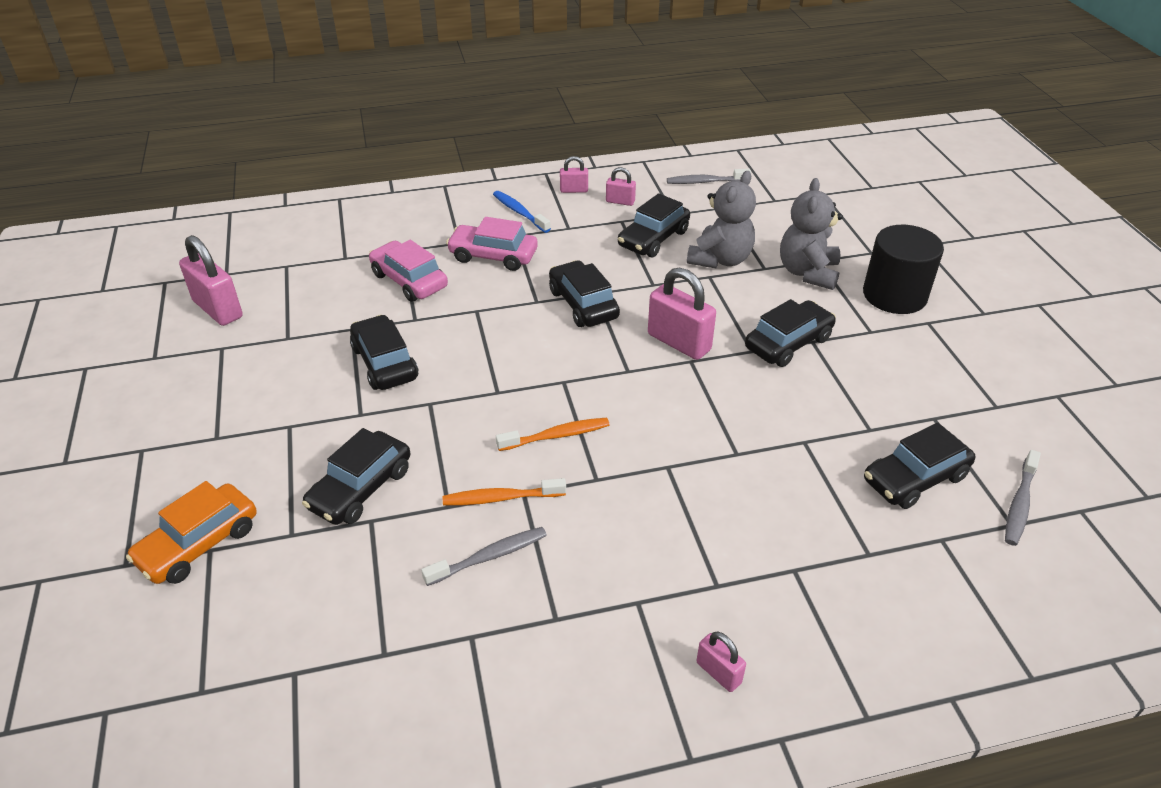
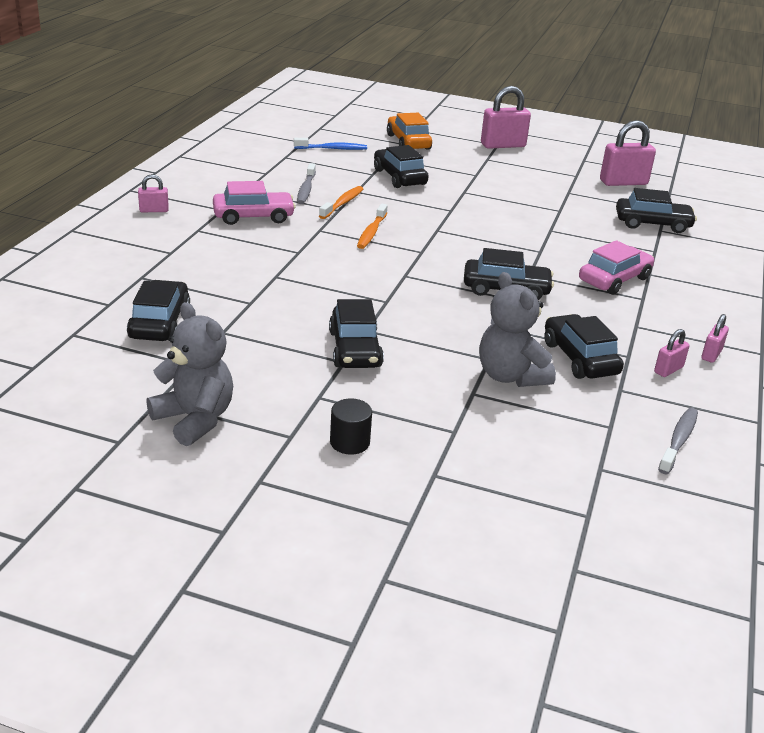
camera: 120 degrees right, 10 degrees down
(384, 363) = (508, 209): black car -> black car (652, 224)
(409, 280) = (605, 241): pink car -> pink car (253, 216)
(519, 212) = (684, 313): blue toothbrush -> blue toothbrush (332, 149)
(679, 342) = (413, 305): pink padlock -> pink padlock (503, 145)
(807, 273) = (440, 412): grey teddy bear -> grey teddy bear (195, 419)
(894, 295) = (349, 442): black cylinder -> black cylinder, size x0.51
(1019, 504) = (78, 347): grey toothbrush -> none

